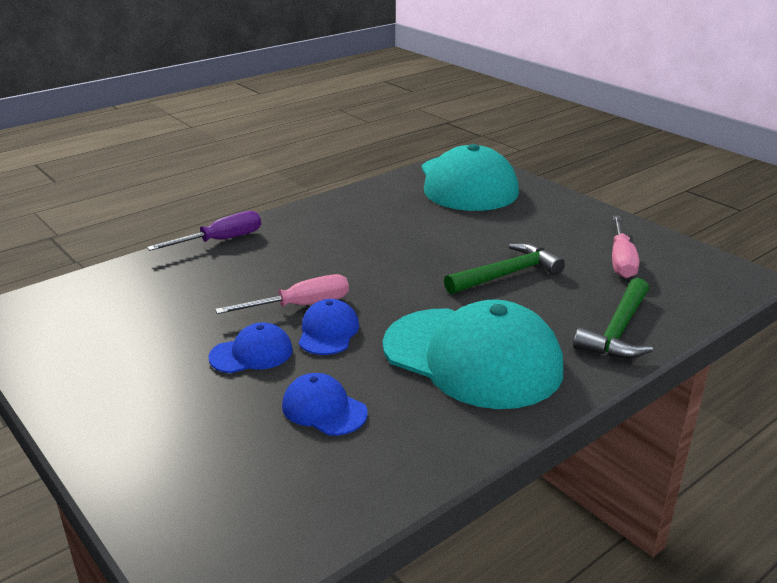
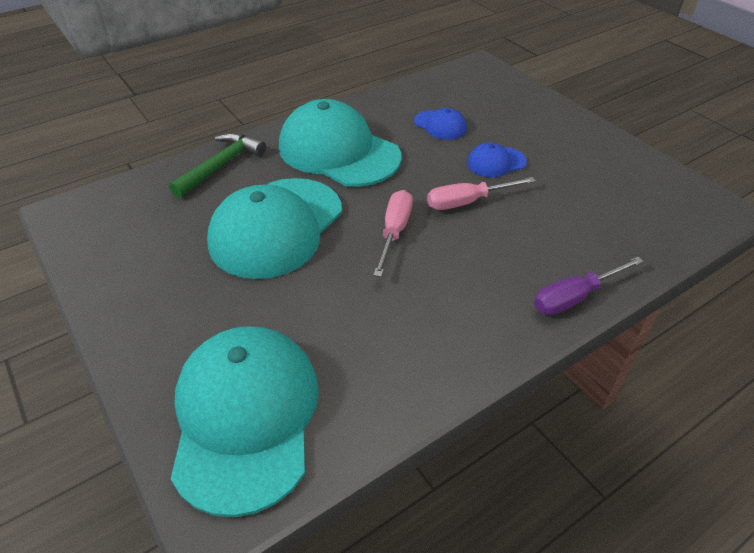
camera: 175 degrees left, 15 degrees up
(328, 332) = (442, 176): blue cap -> none
(507, 274) = (276, 227): green hammer -> turquoise cap
(621, 260) = (155, 239): pink screwdriver -> pink screwdriver (394, 232)

